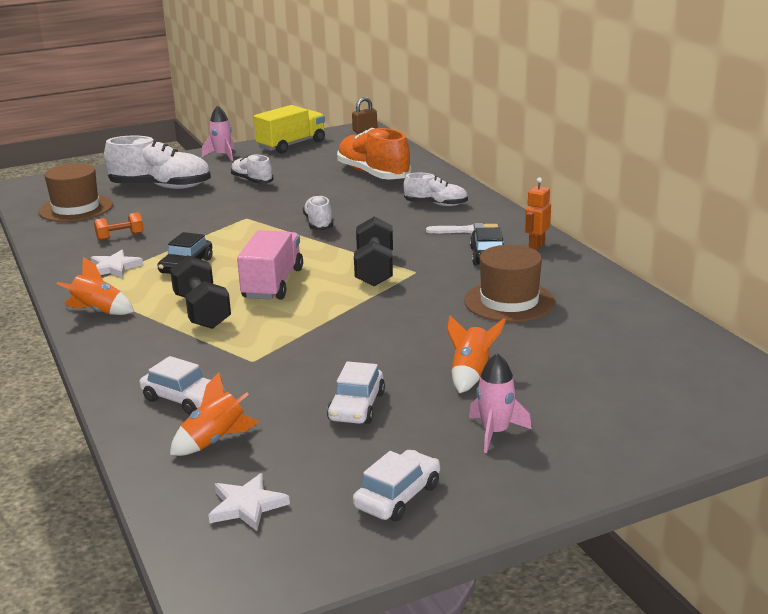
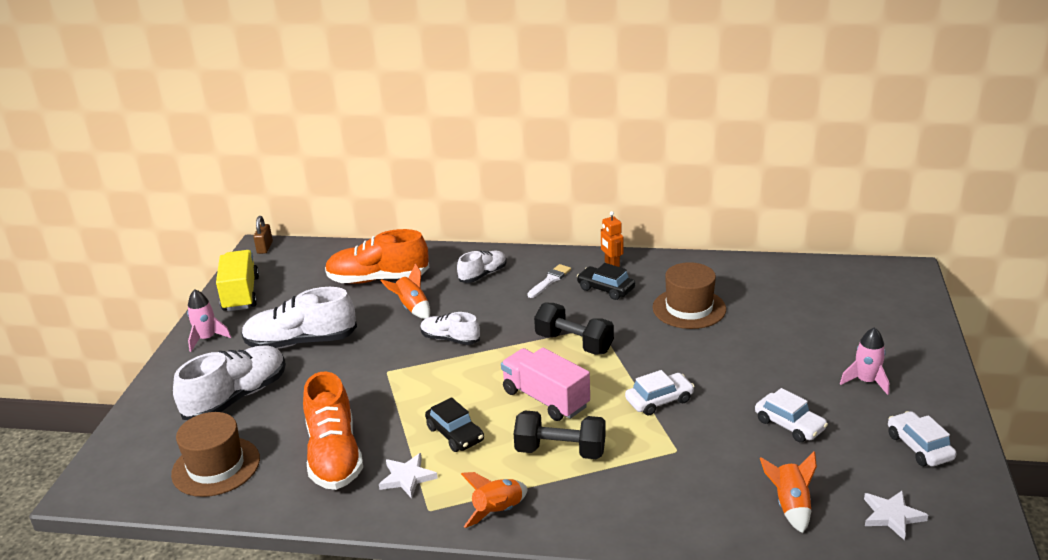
camera: 55 degrees left, 5 degrees up
(120, 236) = (334, 455): orange dumbbell -> orange shoe
(183, 399) = (711, 504): white car -> white car (659, 400)
(252, 181) = (301, 342): white shoe -> white shoe, size x1.74
(471, 374) = (782, 362): orange rocket -> orange rocket (412, 308)

